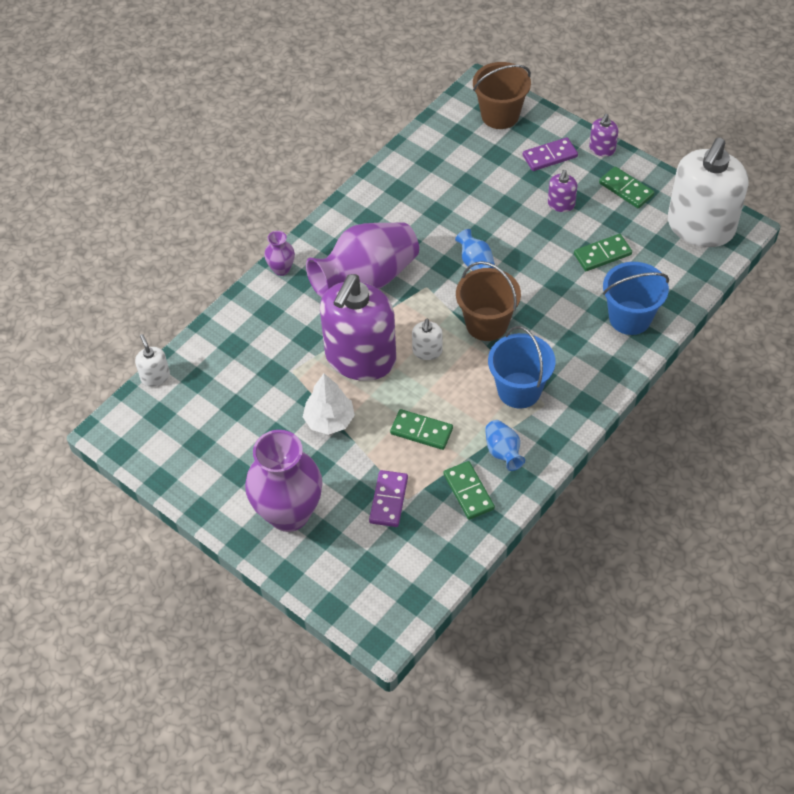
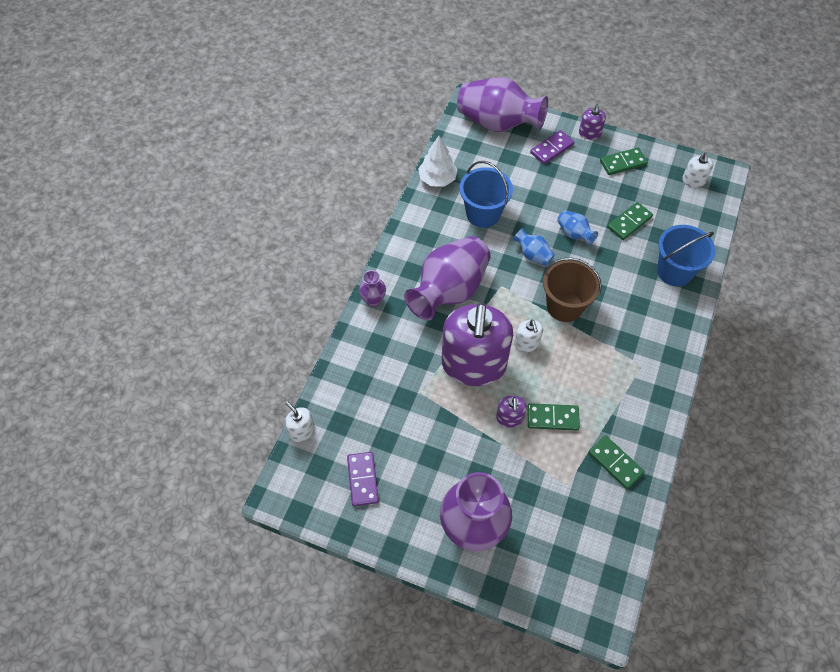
camera: 20 degrees left, 5 degrees up
(329, 420) = (471, 430): white tree -> white tree (437, 179)
(389, 500) = (552, 490): purple domino -> purple domino (363, 479)
(500, 115) = (497, 123): brown bucket -> purple vase
(503, 452) = (627, 418): blue vase -> blue vase (574, 234)
(519, 390) = (616, 358): blue bucket -> blue bucket (483, 214)
(561, 204) = (578, 187): purple soap dispenser -> purple soap dispenser (509, 418)
(626, 189) = (623, 163): green domino -> green domino turned 45 degrees counterclockwise
(700, 227) = (693, 181): white soap dispenser -> white soap dispenser, size x0.41

